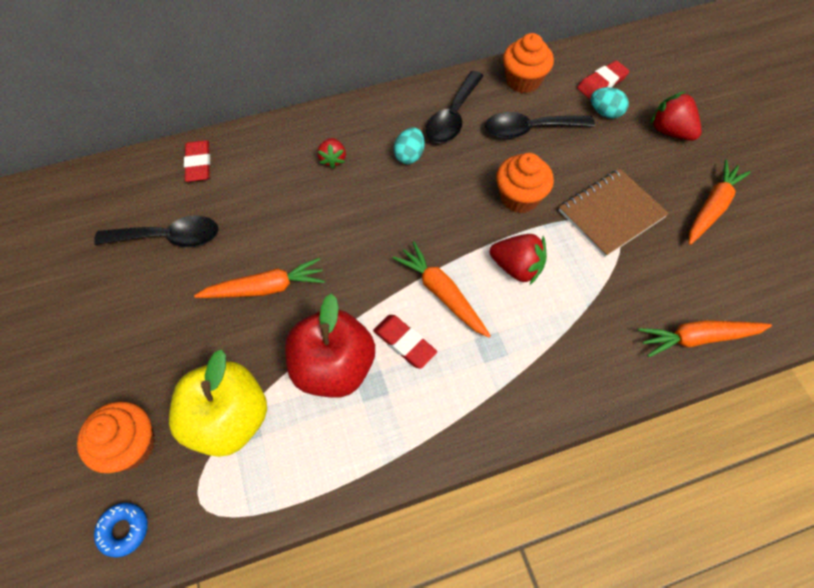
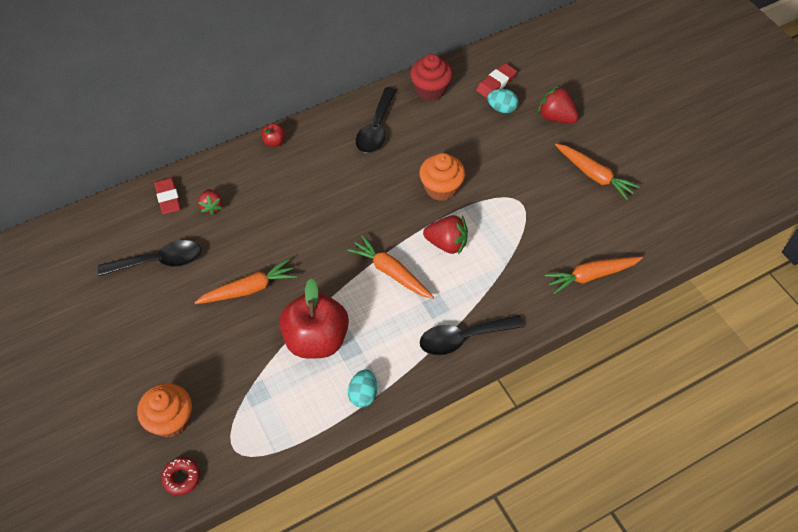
camera: 10 degrees left, 5 degrees down
(124, 530) = (182, 477): blue donut -> red donut
(229, 419) = (243, 389): yellow apple -> none
(333, 116) = (274, 142): none -> red apple
(333, 159) = (282, 178): red strawberry -> red strawberry (211, 206)
(404, 343) = (368, 313): red eraser -> none
(409, 155) = (345, 166): turquoise egg -> turquoise egg (363, 394)
(523, 81) = (430, 90): orange cupcake -> red cupcake
(530, 129) = (442, 131): black spoon -> black spoon (463, 338)
(611, 214) = (515, 191): brown notebook -> none
(711, 207) = (594, 175): orange carrot -> orange carrot turned 105 degrees clockwise

